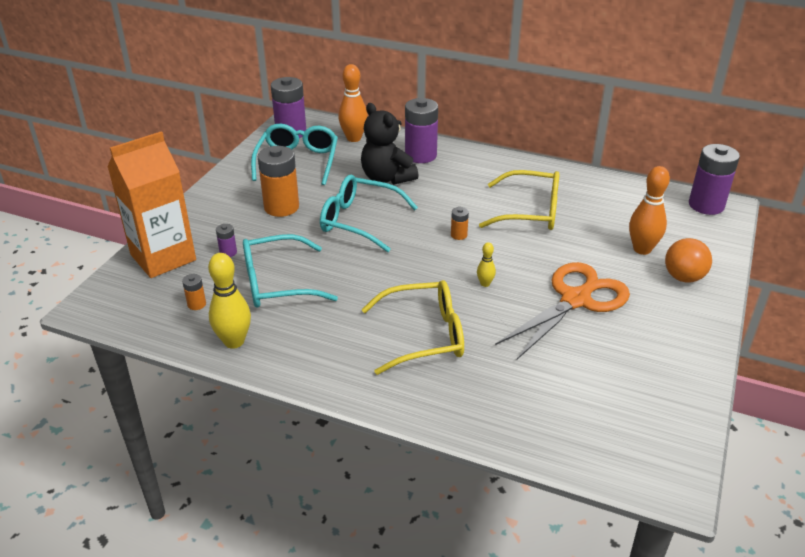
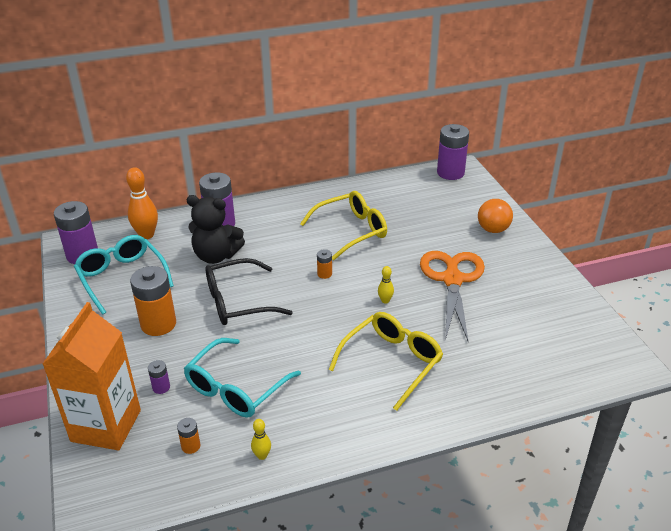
camera: 40 degrees left, 0 degrees up
(234, 341) = (262, 455): yellow bowling pin -> yellow bowling pin, size x0.50
(359, 221) = (238, 302): turquoise glasses -> black glasses
(642, 249) = (449, 222): orange bowling pin -> none

